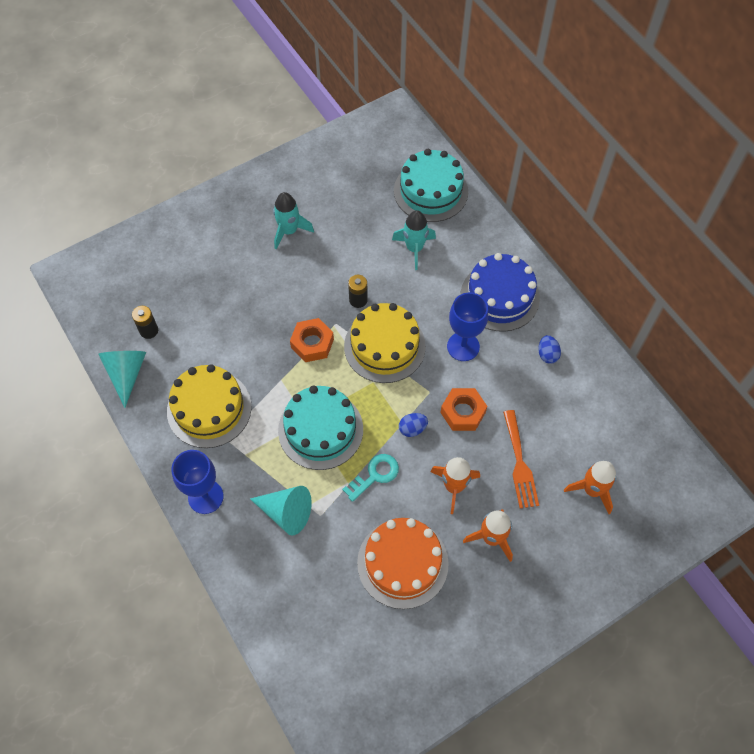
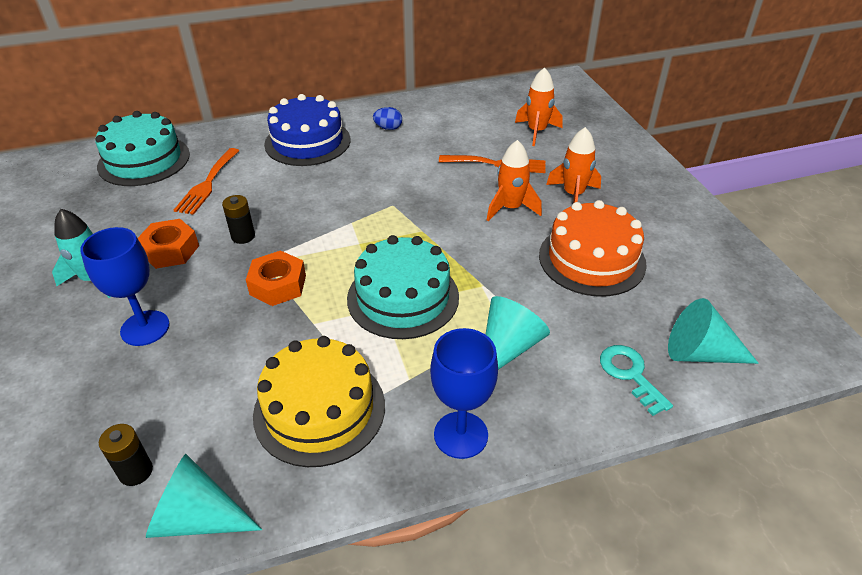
camera: 75 degrees left, 20 degrees down
(312, 653) = (700, 353): none -> turquoise cone
(375, 475) = (479, 262): turquoise key -> turquoise key (630, 375)
(384, 346) = (318, 226): yellow cake -> none
(412, 429) = (432, 224): blue egg -> none
(414, 248) = (207, 184): turquoise rocket -> orange fork
(463, 346) = (351, 174): blue goblet -> blue goblet (145, 328)
(463, 412) = (427, 187): orange nut -> orange nut (170, 250)

